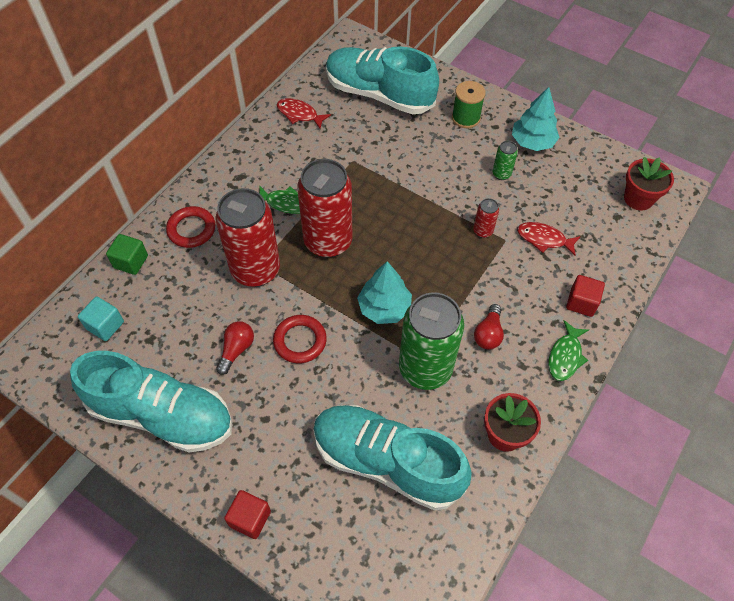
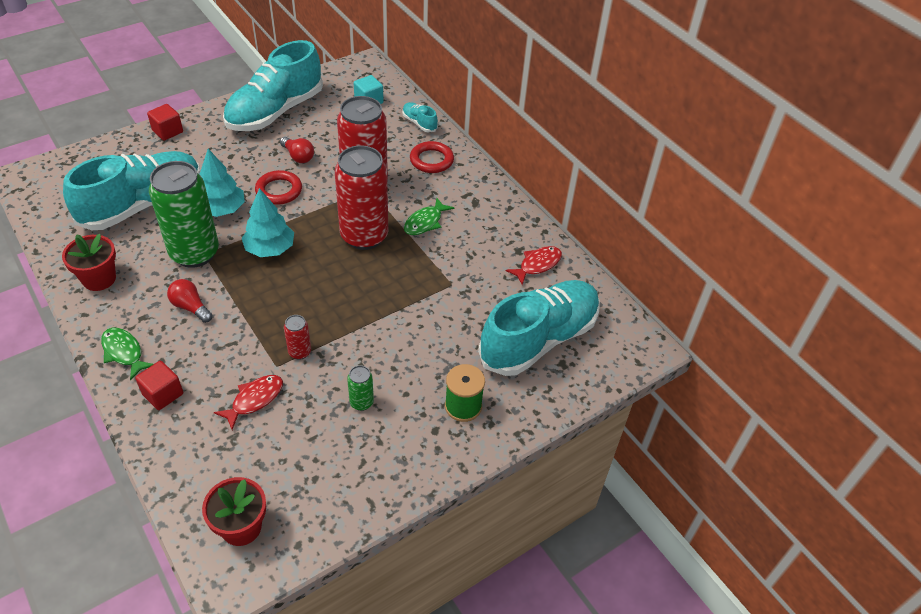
camera: 110 degrees right, 10 degrees down
(131, 262) = (419, 123): green cube -> turquoise shoe
(532, 142) = (390, 457): turquoise tree -> turquoise tree (222, 209)

